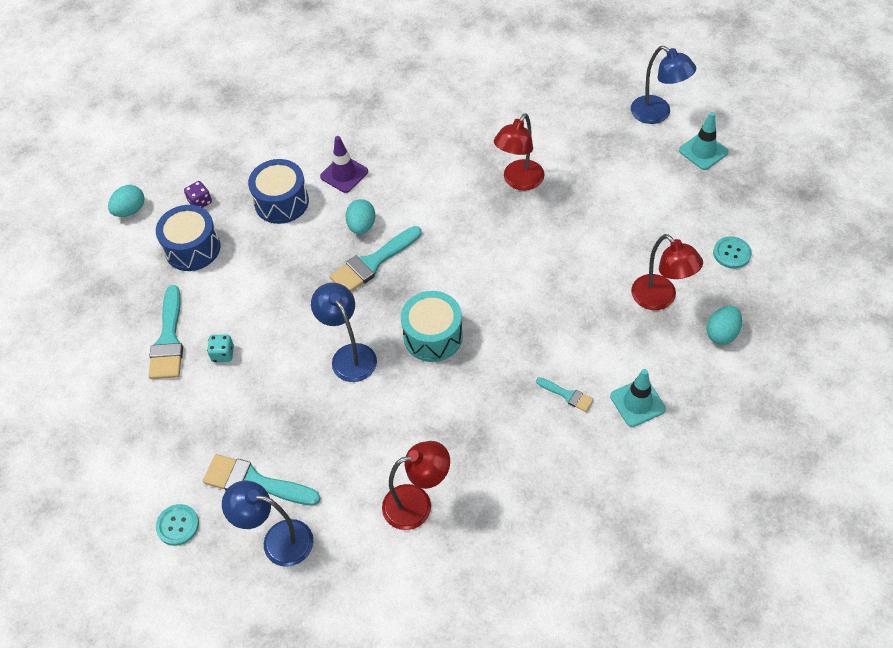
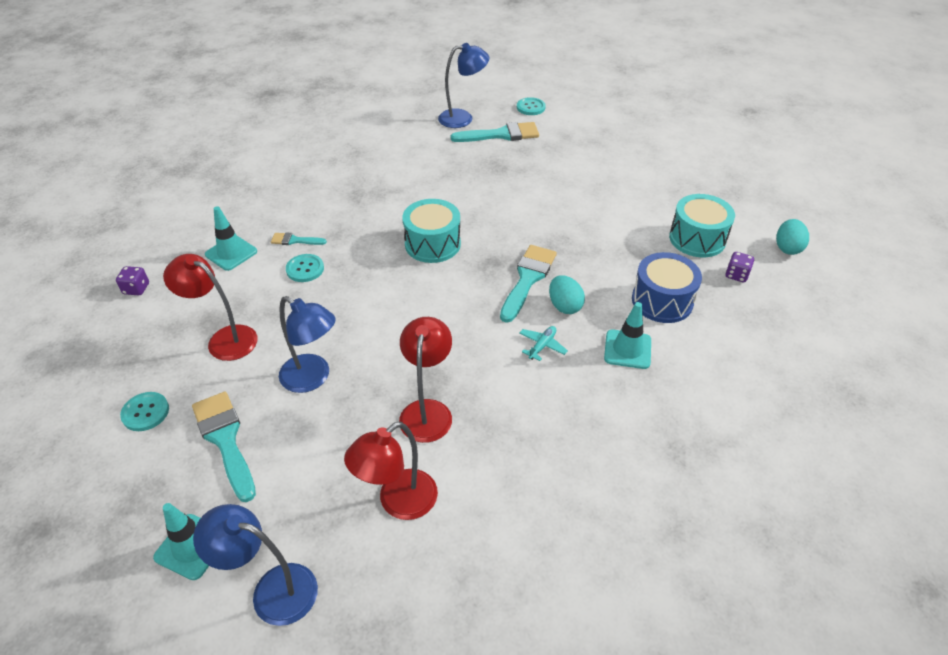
camera: 150 degrees right, 10 degrees down
(168, 340) = (641, 180): turquoise brush -> turquoise brush (225, 440)
(192, 248) = (697, 239): blue drum -> turquoise drum
(223, 354) = (591, 184): turquoise dice -> none
(344, 174) = (627, 349): purple traffic cone -> turquoise traffic cone
(349, 355) = (493, 212): blue lamp -> blue lamp (313, 378)
(405, 199) = (542, 346): none -> turquoise plane
(417, 504) = (382, 155): red lamp -> red lamp (398, 502)
(568, 352) = (305, 269): none -> turquoise button
(721, 333) = (155, 328): turquoise egg -> none
(739, 389) = (136, 289): none -> purple dice

